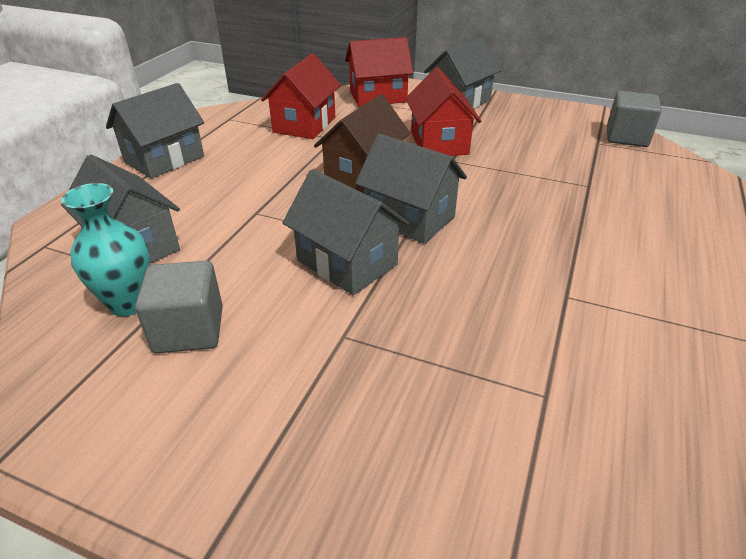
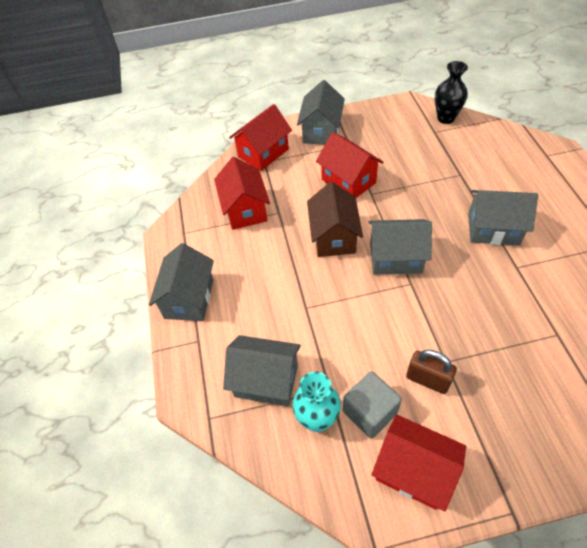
camera: 30 degrees left, 15 degrees up
(152, 416) = (413, 470): none -> red house
(296, 339) = (427, 380): none -> brown padlock
(347, 263) = (398, 313): grey house -> grey house (493, 229)
(626, 137) = (445, 118): grey cube -> black vase

